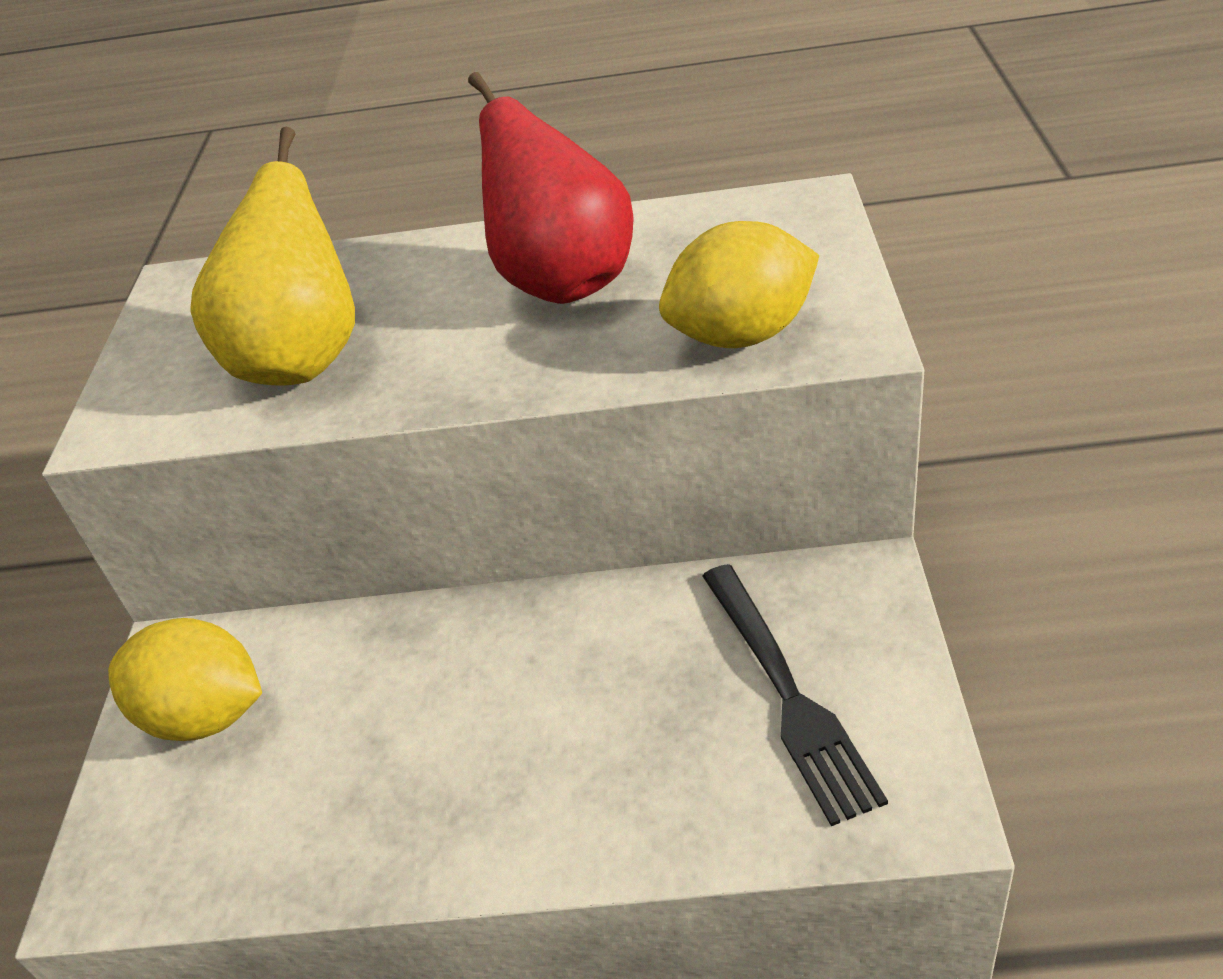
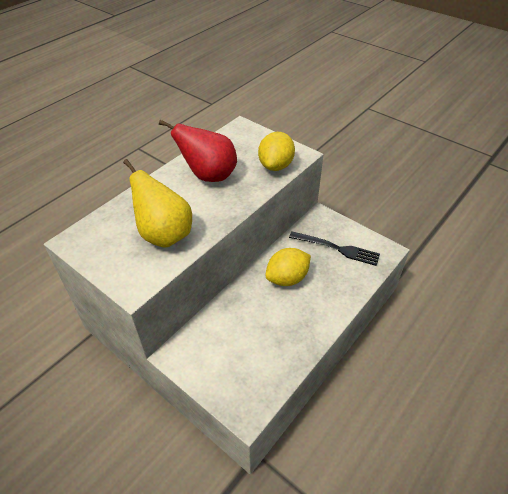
camera: 55 degrees left, 5 degrees up
(205, 715) = (211, 358): yellow lemon -> yellow lemon (287, 278)

